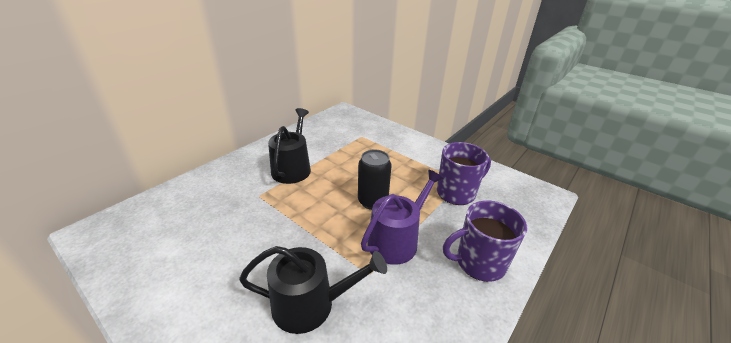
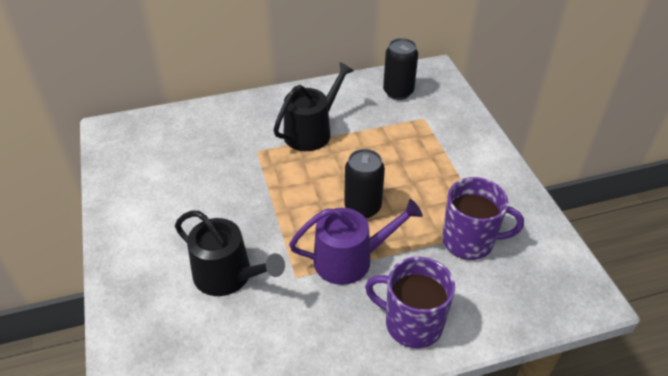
camera: 35 degrees right, 10 degrees up
(332, 127) = (398, 92): none -> black can

